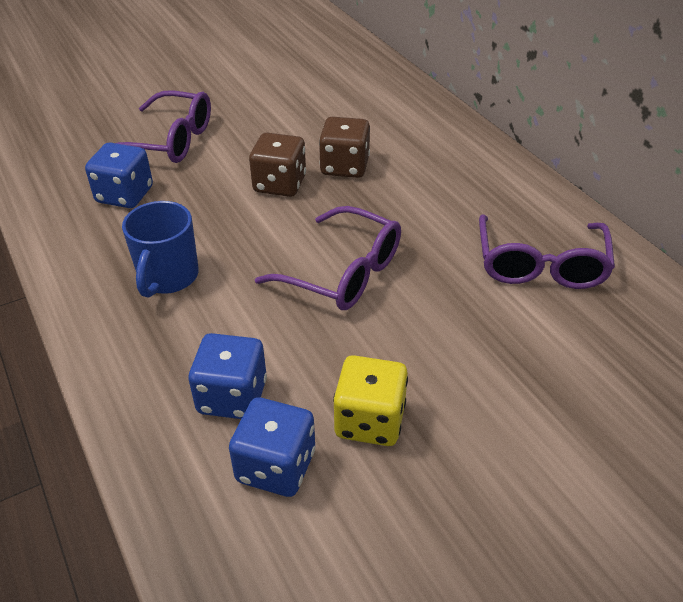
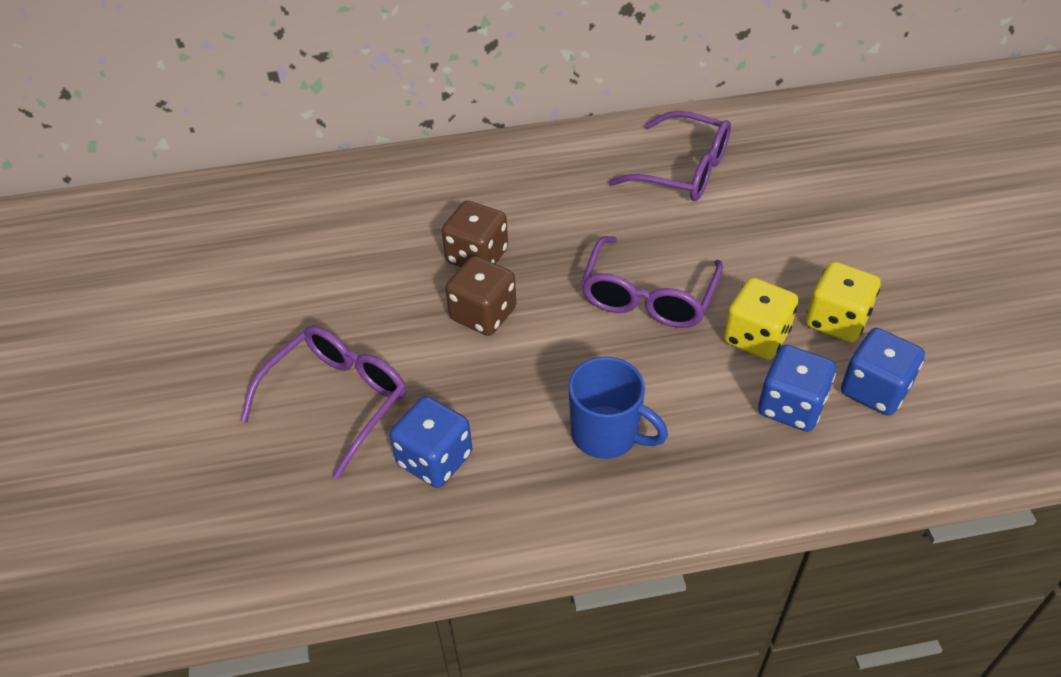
camera: 70 degrees left, 5 degrees up
(318, 357) = (756, 337): none -> yellow dice
(342, 272) = (648, 296): purple glasses -> purple glasses turned 150 degrees clockwise

